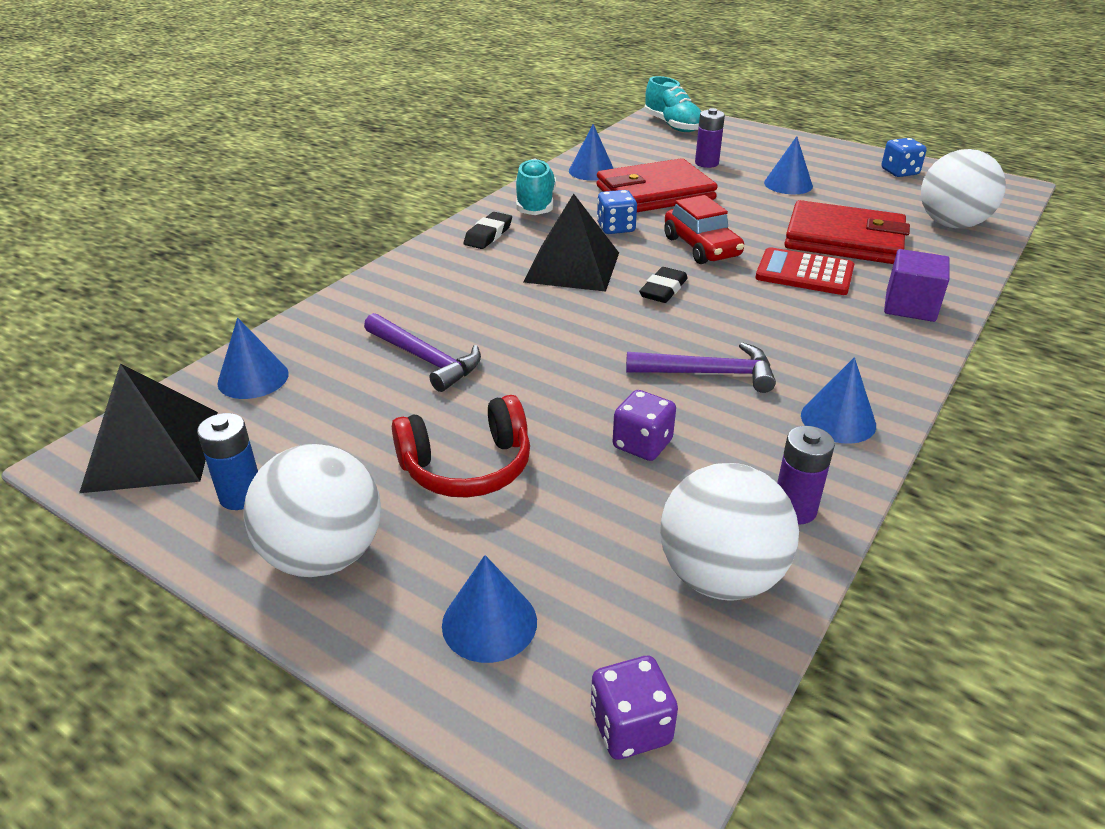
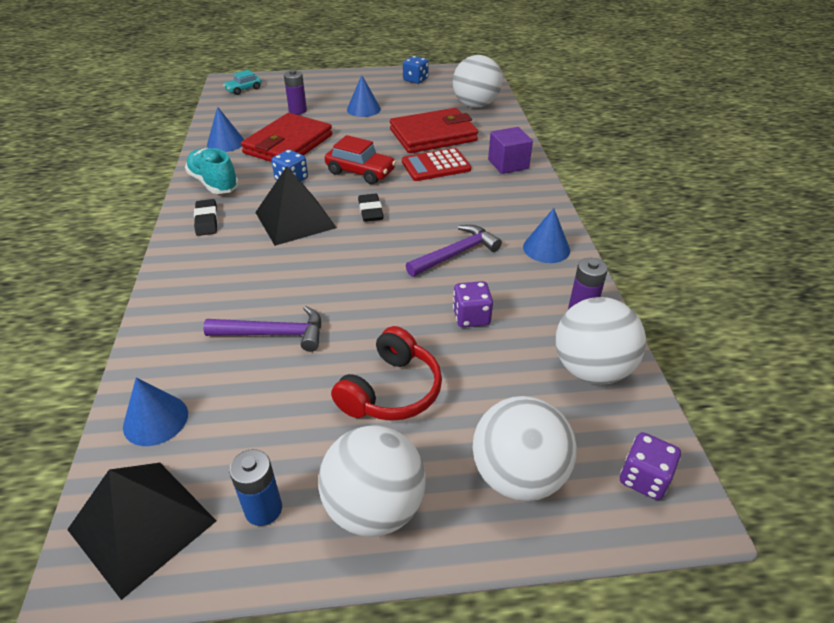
camera: 40 degrees left, 5 degrees up
(489, 623) = (518, 476): blue cone -> white ball
(672, 126) = (243, 89): turquoise shoe -> turquoise car

